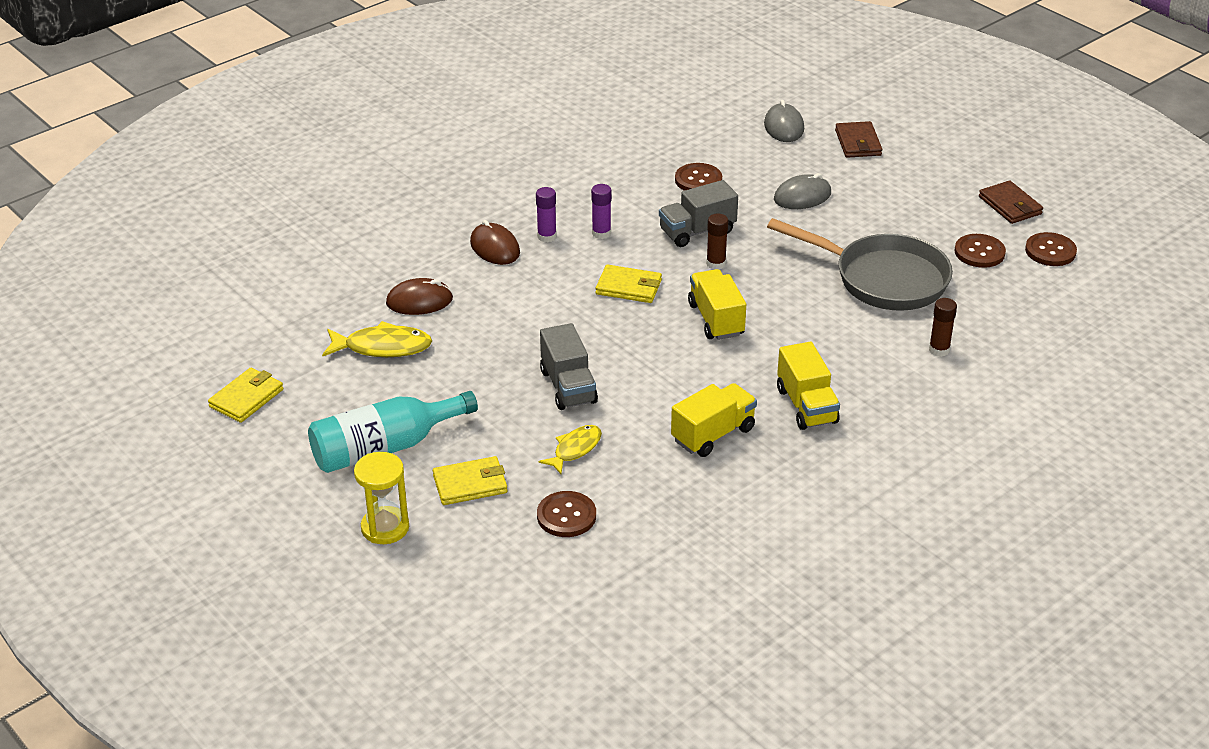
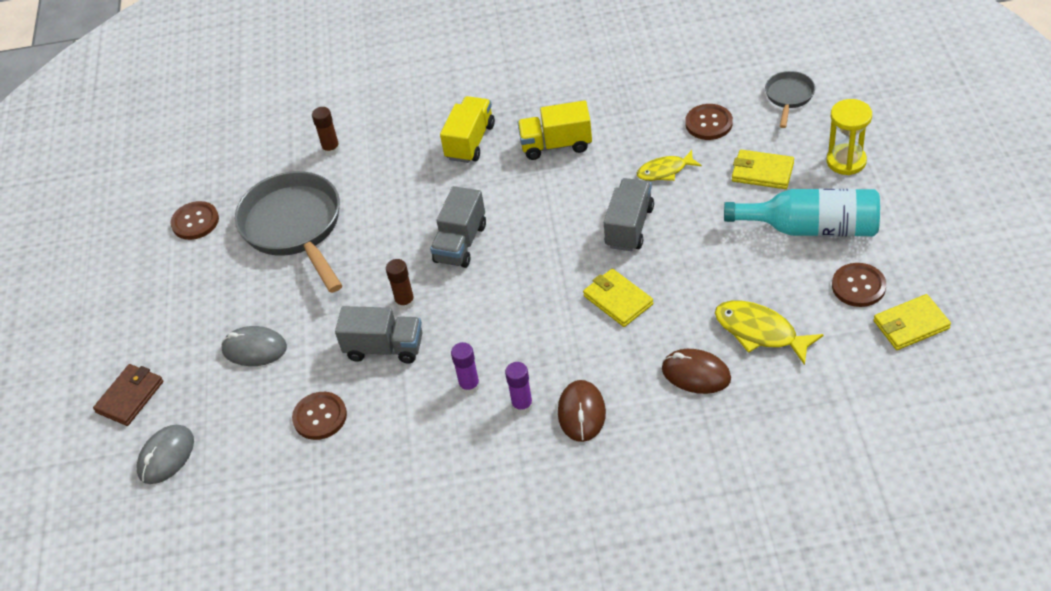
camera: 140 degrees left, 10 degrees up
(494, 581) = (789, 97): none -> grey pan
(629, 287) = (500, 308): yellow wallet -> yellow wallet (618, 300)
(716, 319) = (460, 243): yellow truck -> grey truck
(1010, 205) = (111, 259): brown wallet -> none
(1050, 251) = (145, 200): brown button -> brown button (858, 286)

